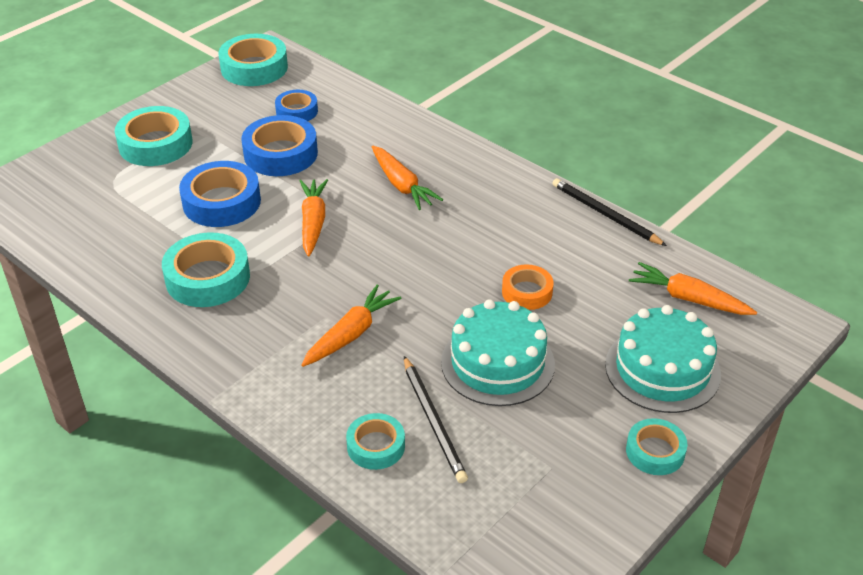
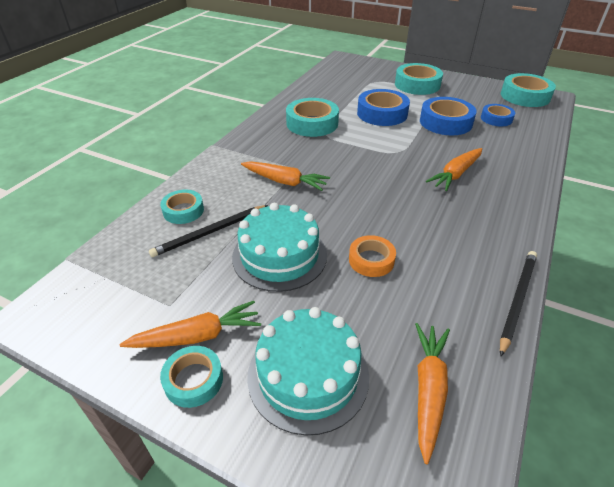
camera: 75 degrees right, 0 degrees up
(313, 222) = (386, 147): orange carrot -> orange carrot (197, 336)

